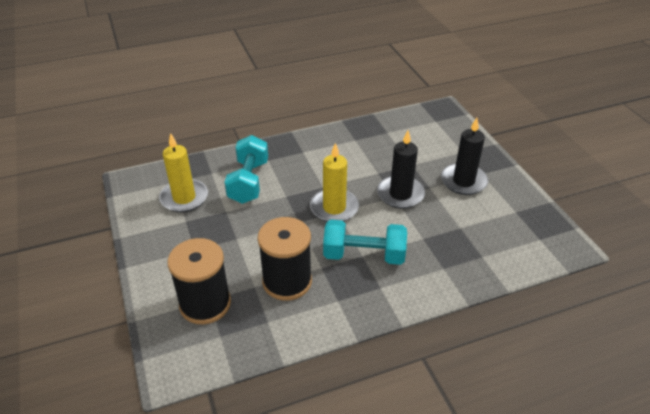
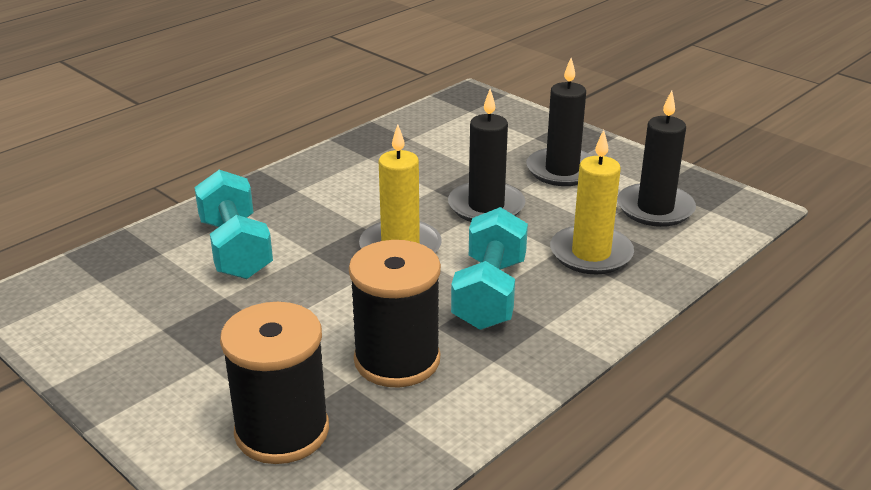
camera: 25 degrees left, 10 degrees down
(184, 198) = (136, 298): yellow candle -> yellow candle (591, 254)
(364, 255) = (490, 293): turquoise dumbbell -> turquoise dumbbell turned 60 degrees counterclockwise
(503, 227) = (655, 209): none -> black candle

